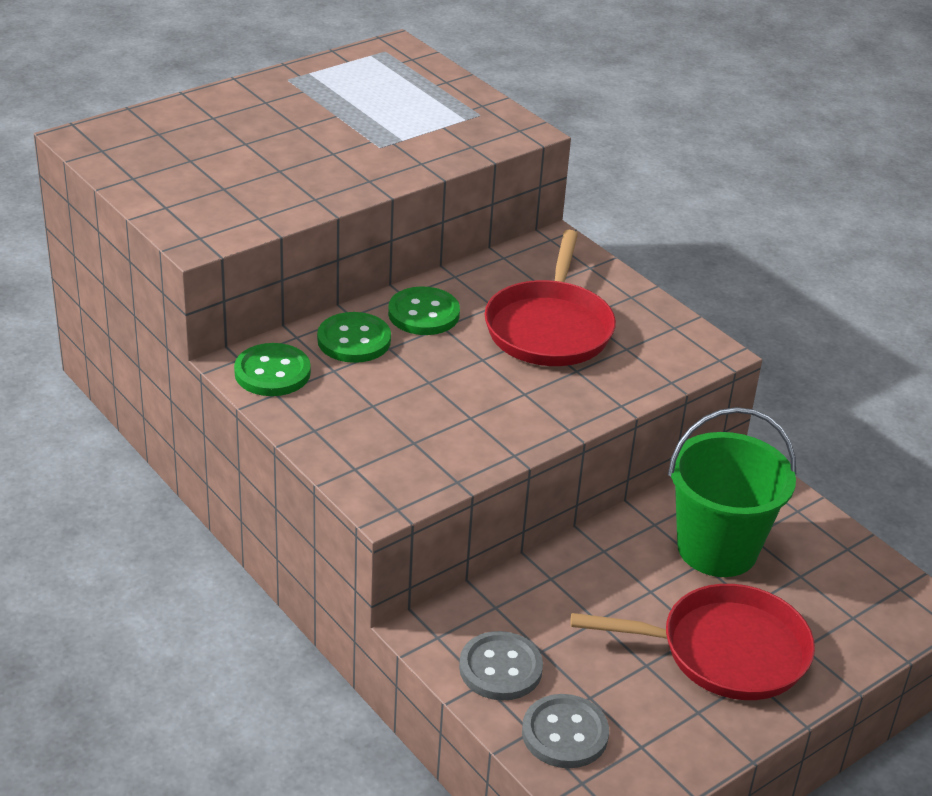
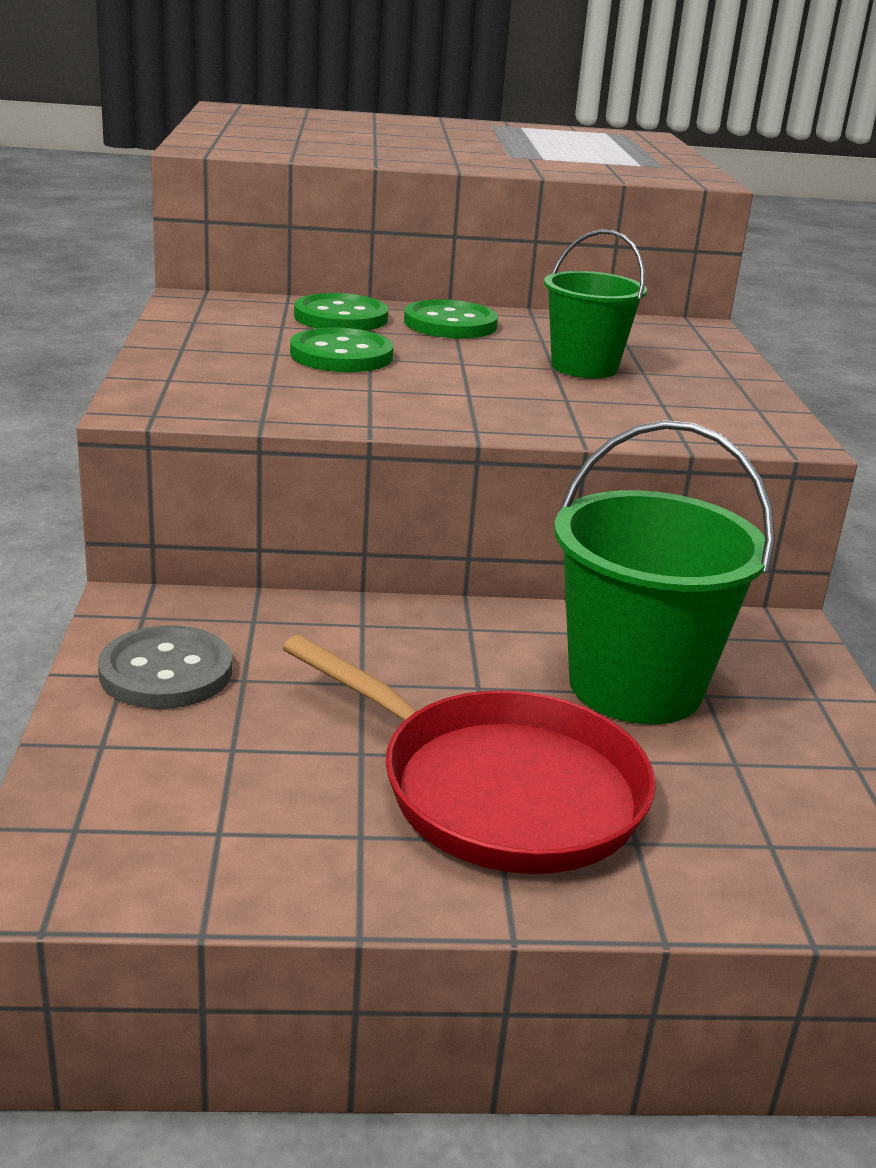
camera: 35 degrees right, 10 degrees down
(272, 372) = (216, 311): green button -> green button (341, 355)
(549, 328) = (584, 367): red pan -> green bucket
(565, 734) = (138, 767): grey button -> none

